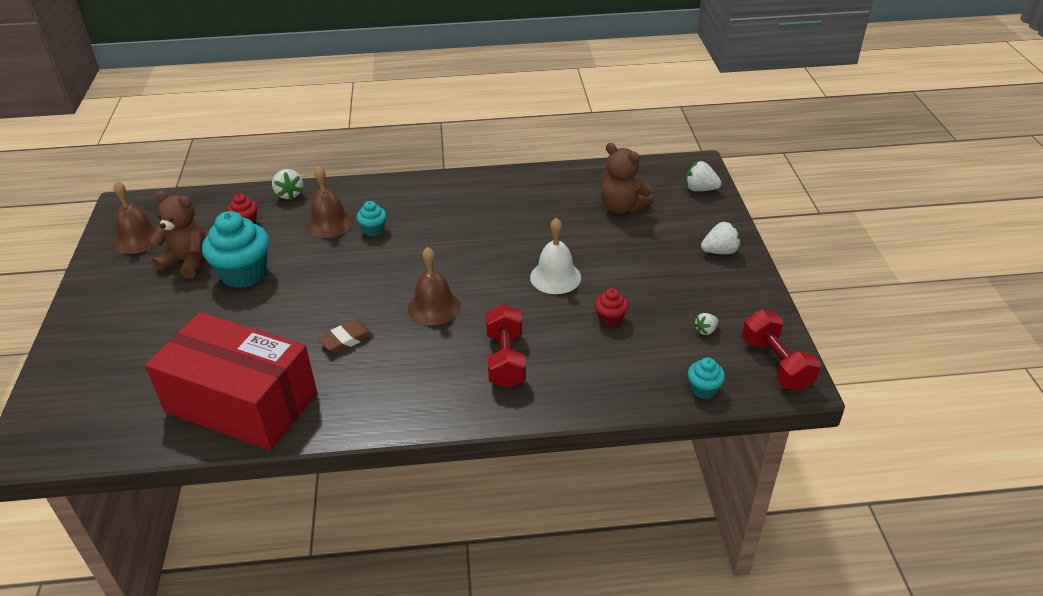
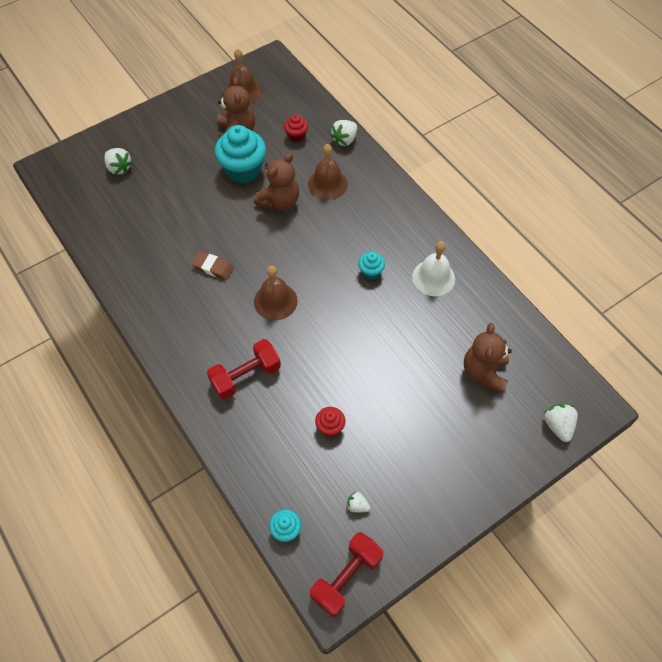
camera: 60 degrees right, 20 degrees up
(241, 402) = (128, 245): red box -> none
(314, 262) = (279, 201): none -> brown teddy bear
(373, 230) = (337, 215): turquoise cupcake -> turquoise cupcake (370, 272)
(555, 277) = (357, 364): white bell -> white bell (433, 278)
(720, 251) = (472, 478): white strawberry -> white strawberry (119, 168)

